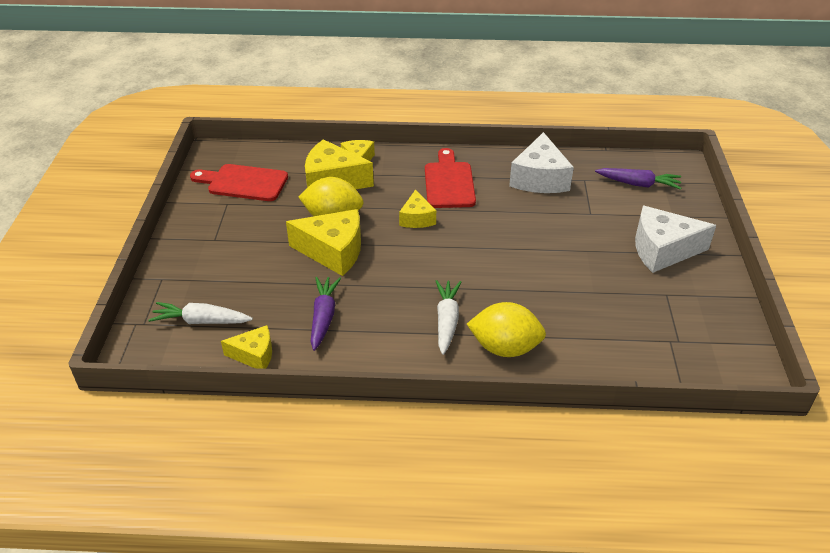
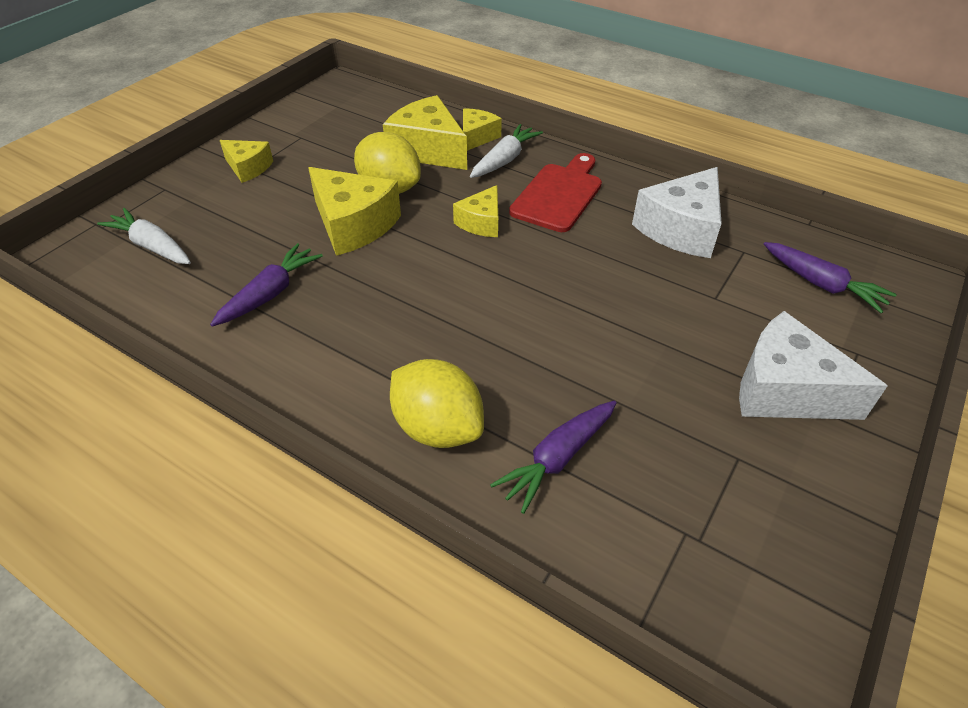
camera: 30 degrees right, 5 degrees up
(243, 183) = (337, 122): red cutting board -> none
(254, 355) = (160, 305): yellow cheese -> yellow cheese (248, 168)
(447, 321) = (400, 359): white carrot -> white carrot (505, 160)
(581, 335) = (557, 459): none -> purple carrot

